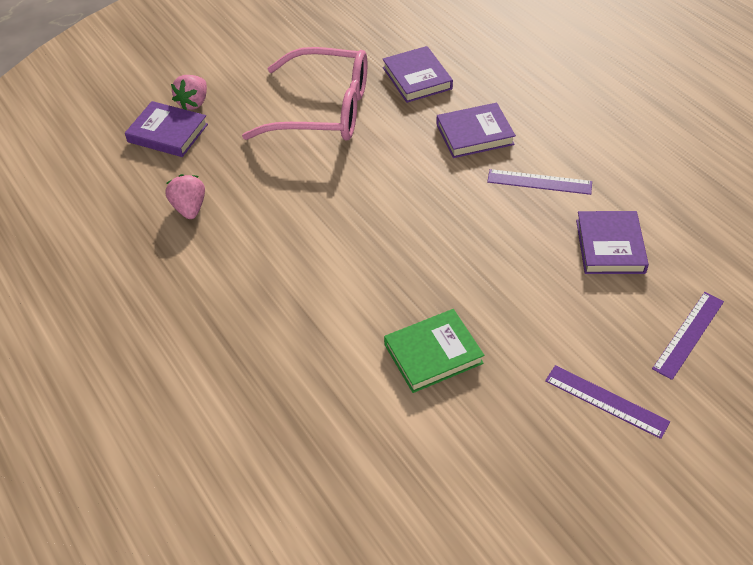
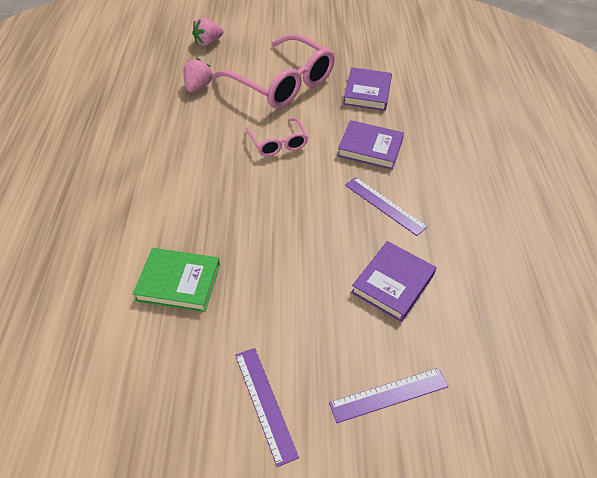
camera: 30 degrees right, 0 degrees up
(168, 133) = (174, 53): purple book -> none
(189, 208) = (136, 102): pink strawberry -> pink strawberry (198, 87)
(385, 175) = (278, 143): none -> pink glasses

